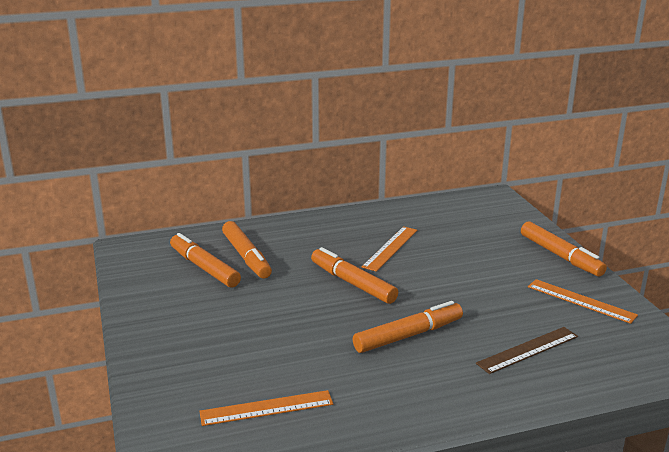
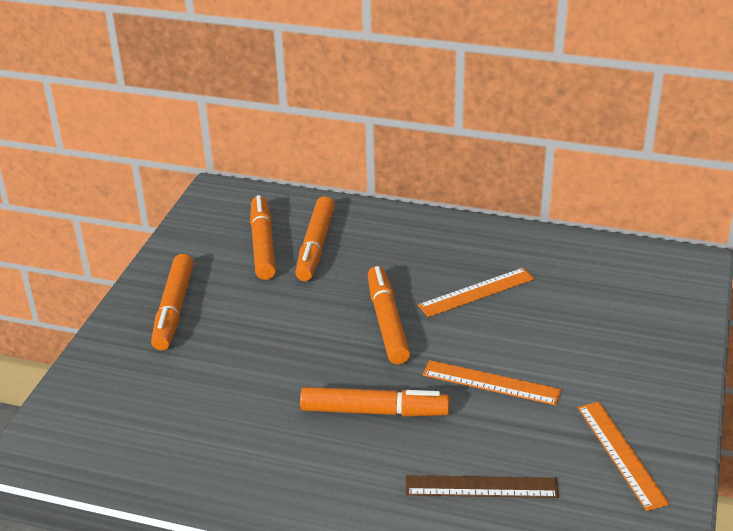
camera: 35 degrees right, 10 degrees up
(266, 408) = (162, 430): orange ruler -> orange ruler (491, 382)
(560, 256) = (672, 383): orange marker -> orange marker (173, 309)

